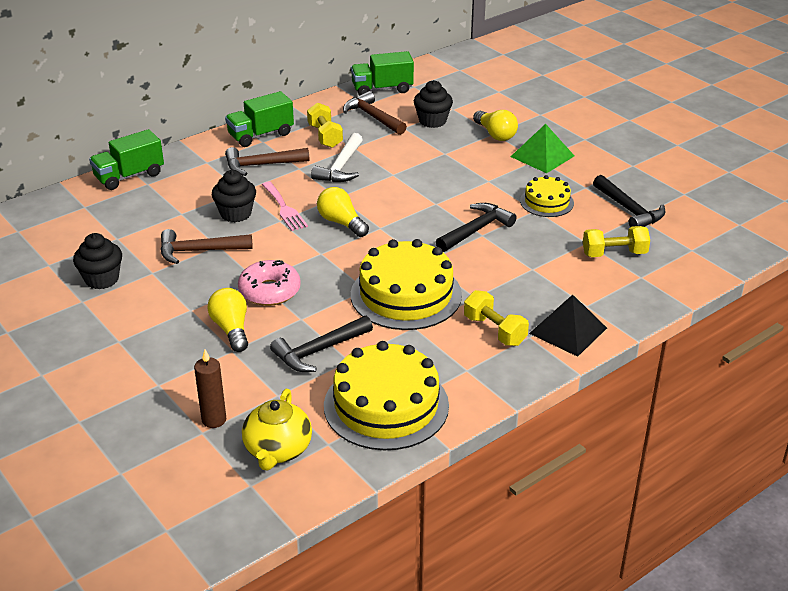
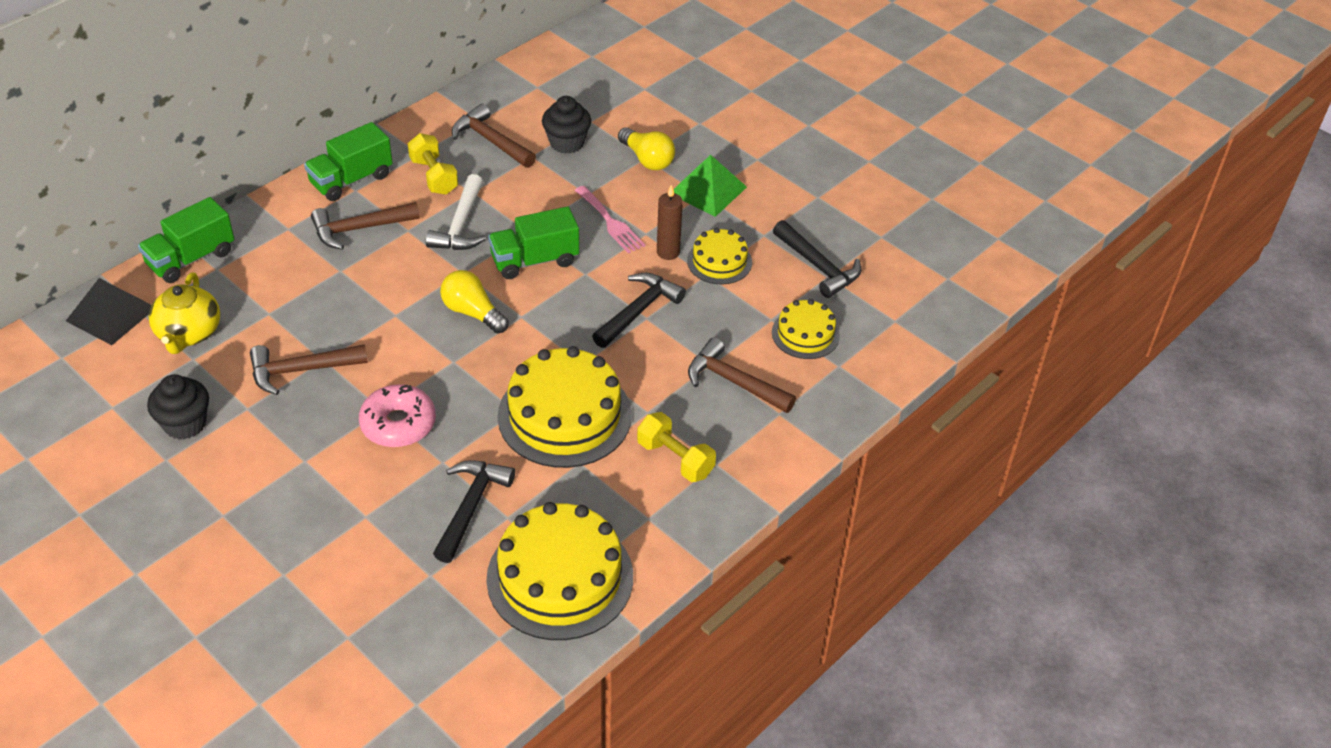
camera: 10 degrees left, 10 degrees up
(214, 420) = (359, 618): brown candle -> brown candle (668, 252)
(231, 329) = (360, 485): yellow light bulb -> none
(236, 214) = (338, 308): black cupcake -> none
(278, 450) = (441, 653): yellow teapot -> yellow teapot (188, 333)
(284, 208) = (398, 296): pink fork -> pink fork (610, 222)
(319, 351) = (471, 507): black hammer -> black hammer turned 150 degrees clockwise
(382, 89) = (497, 94): green truck -> green truck (534, 260)
(550, 282) = (734, 382): none -> brown hammer
(568, 330) = (760, 451): black pyramid -> black pyramid (111, 314)
(614, 254) = (805, 334): yellow dumbbell -> yellow cake

